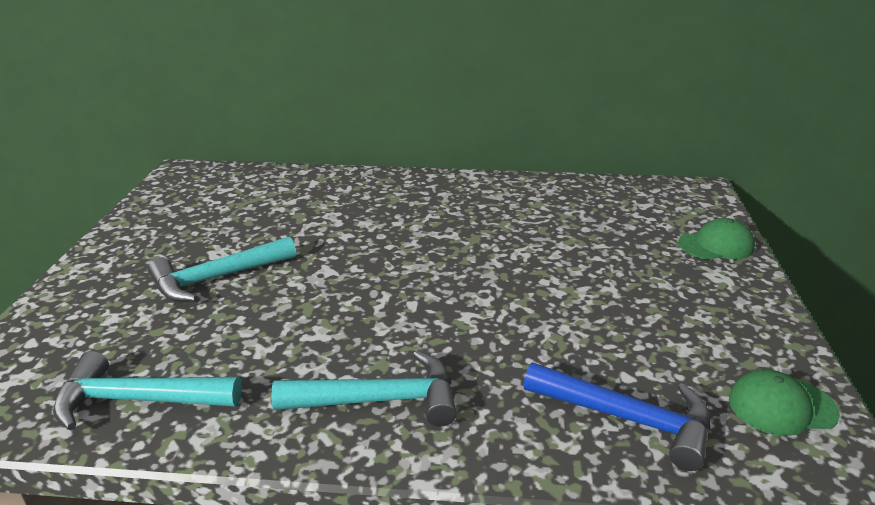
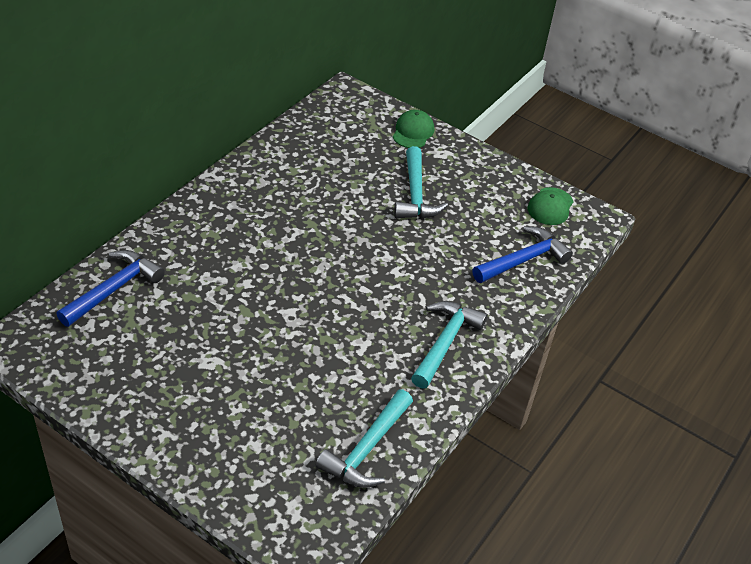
camera: 65 degrees left, 15 degrees up
(216, 278) = (248, 373): turquoise hammer -> turquoise hammer (415, 195)
(276, 184) = (114, 289): none -> blue hammer

